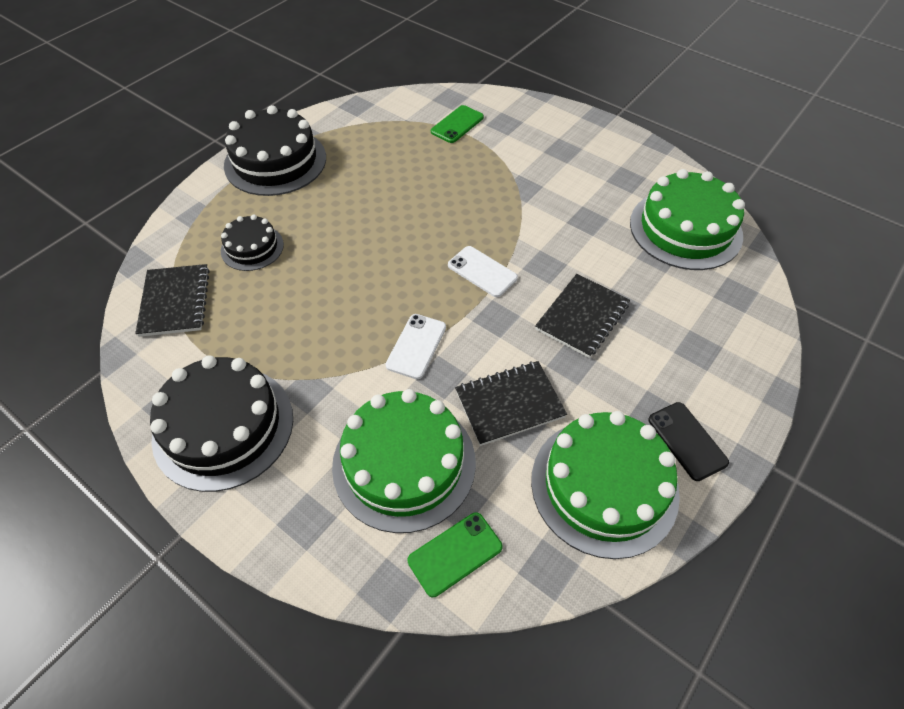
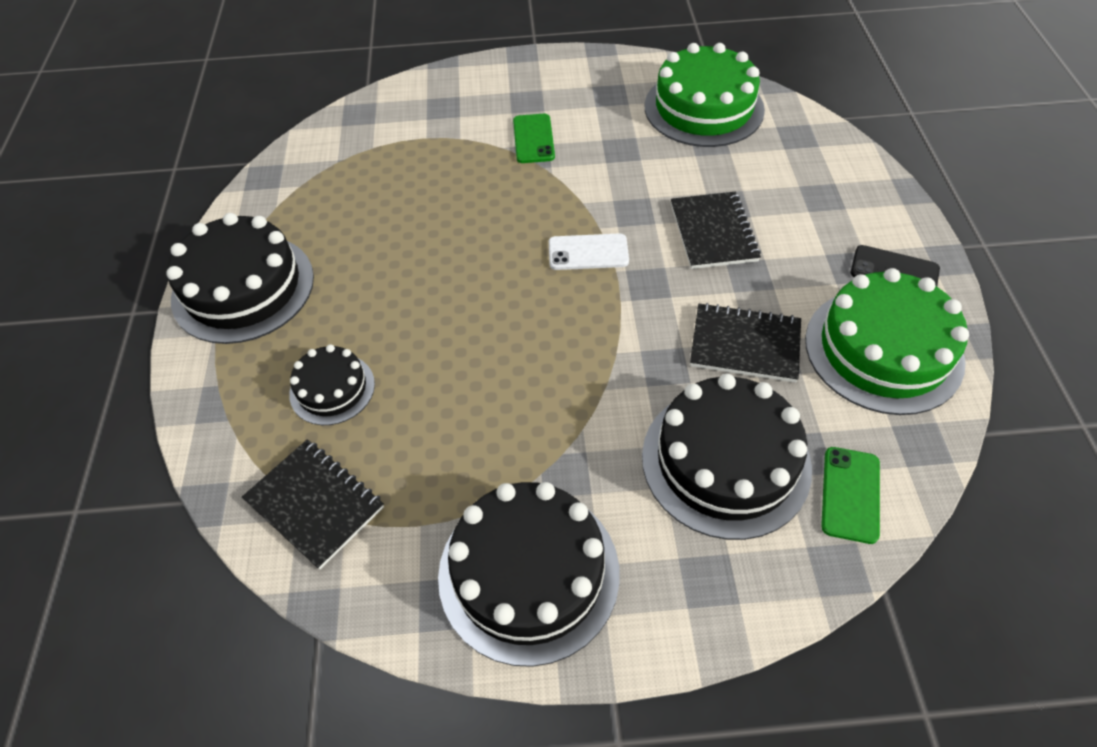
camera: 40 degrees left, 0 degrees up
(404, 463) = (725, 461): green cake -> black cake
(416, 346) = (612, 357): white phone -> none
(457, 124) = (398, 135): green phone -> green phone (533, 139)
(509, 404) = (745, 344): black notebook -> black notebook turned 75 degrees clockwise

